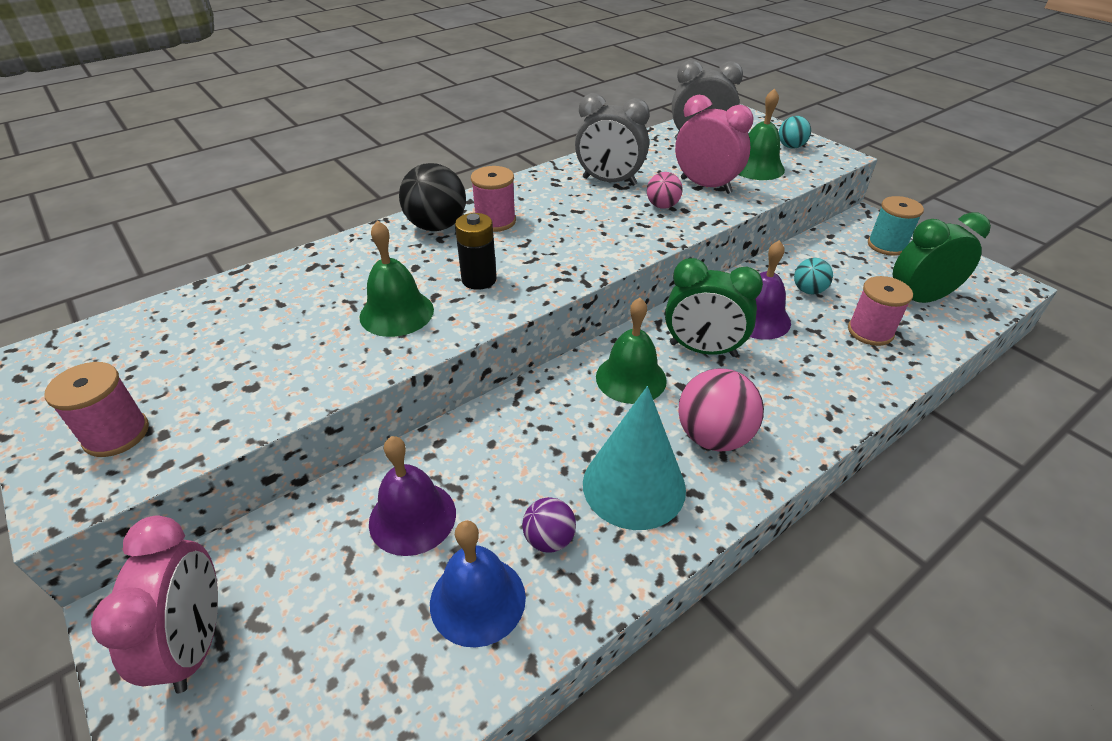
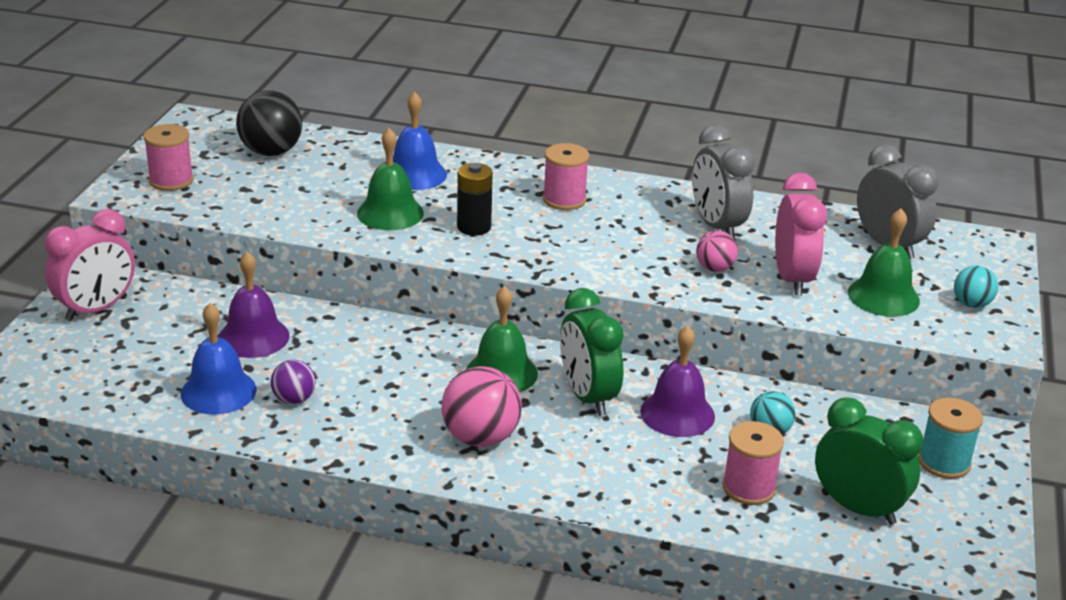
camera: 50 degrees right, 10 degrees down
(355, 271) = (415, 174): none -> blue bell
(436, 226) = (518, 178): black ball -> black ball (271, 152)
(634, 485) = (383, 417): turquoise cone -> none

